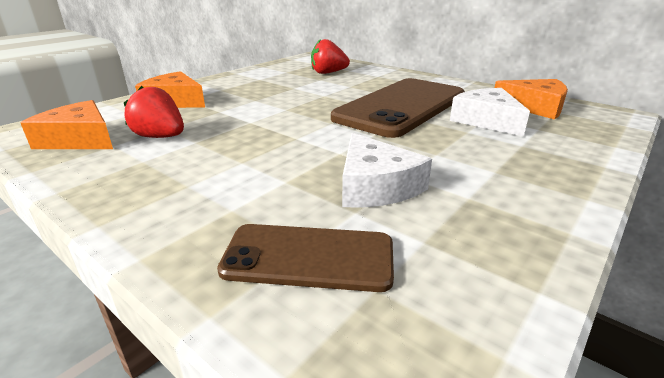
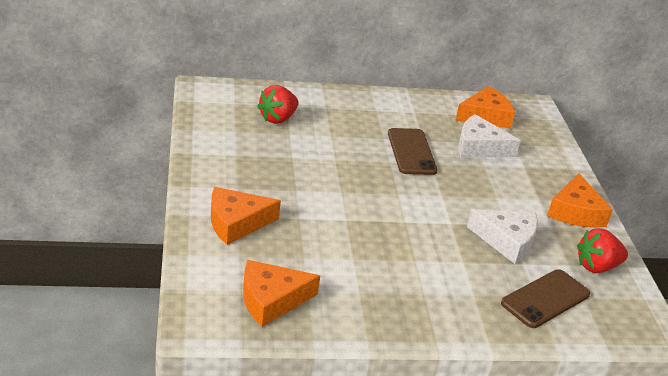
camera: 50 degrees left, 5 degrees up
(160, 137) = (321, 267): red strawberry -> red strawberry (597, 267)
(402, 107) = (411, 152): brown phone -> brown phone, size x0.55
(535, 198) = (575, 212): none -> orange cheese

